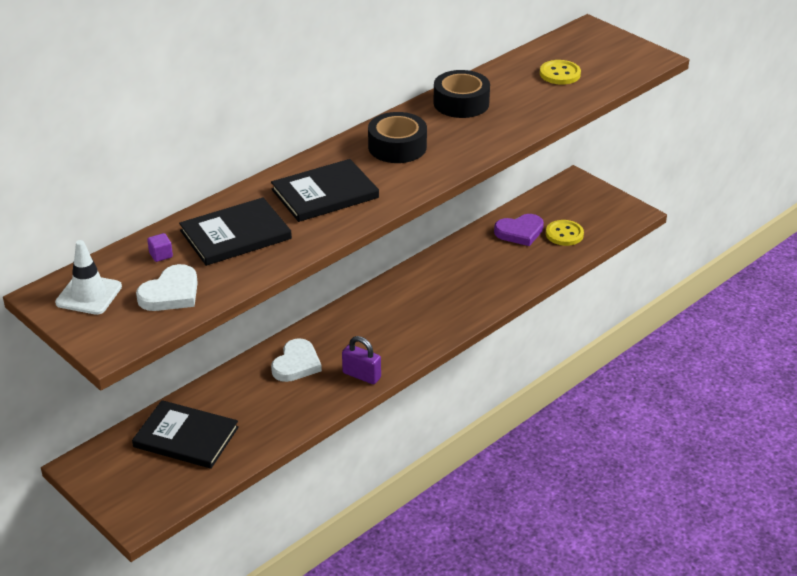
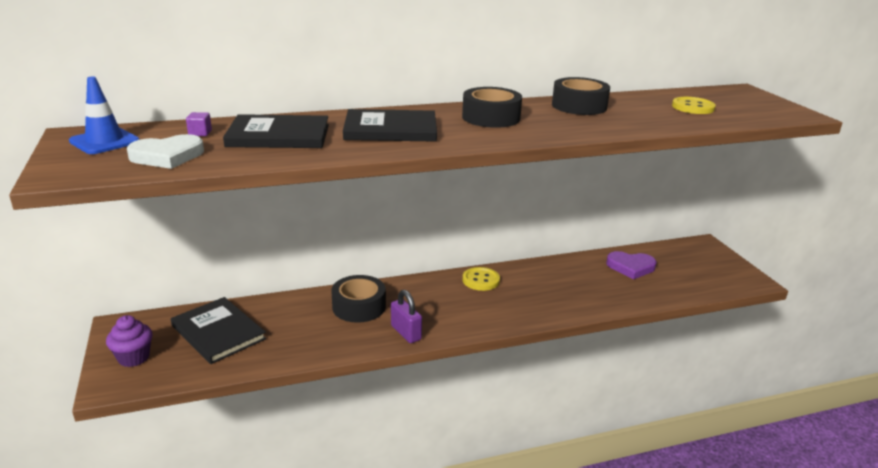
camera: 25 degrees right, 10 degrees down
(89, 295) = (104, 141): white traffic cone -> blue traffic cone
(131, 489) = (133, 357): none -> purple cupcake
(296, 364) = (359, 307): white heart -> black tape
(564, 234) = (673, 279): yellow button -> yellow button (481, 280)

